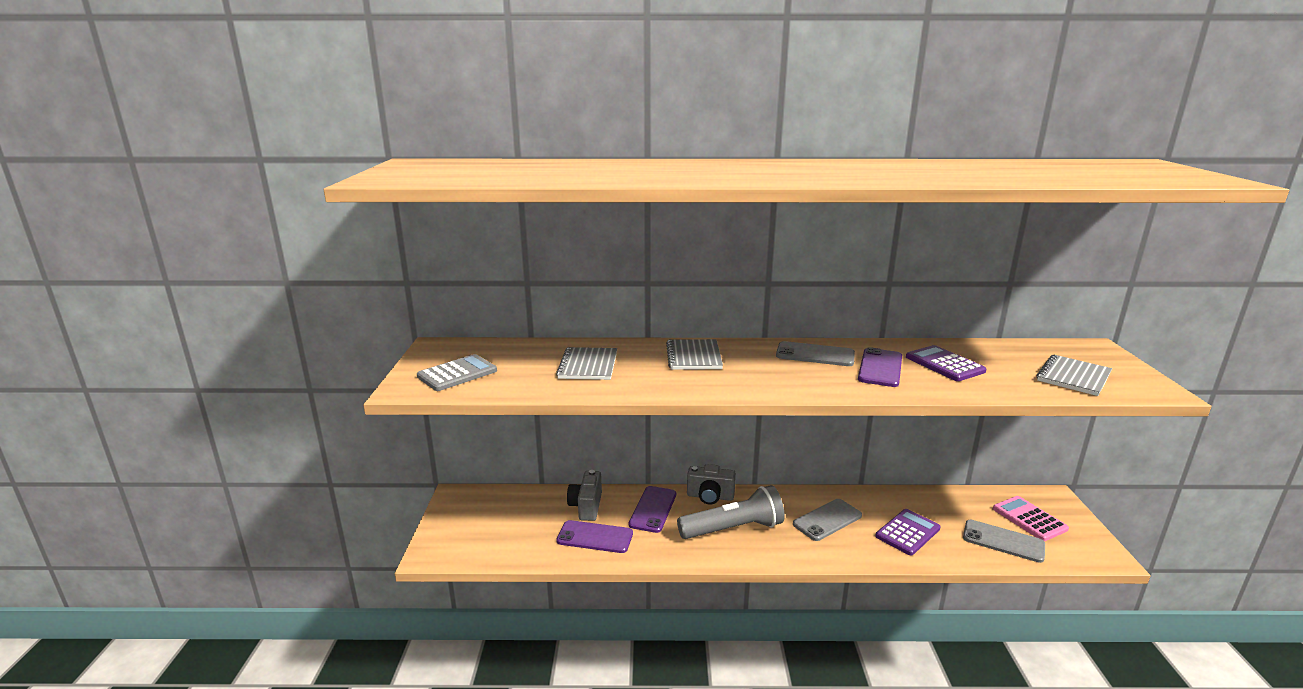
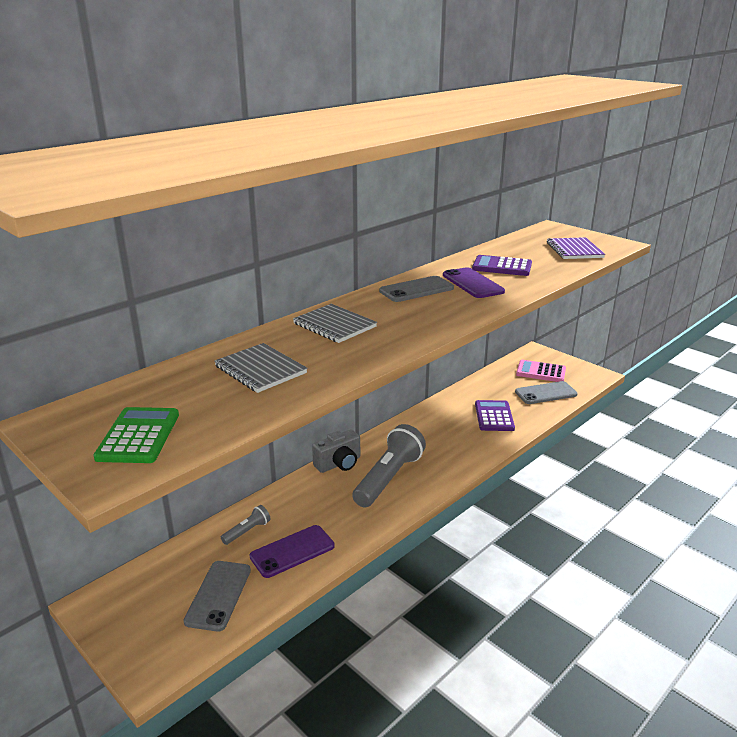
camera: 45 degrees left, 5 degrees up
(457, 374) = (138, 436): grey calculator -> green calculator
(586, 506) = (247, 531): grey camera -> grey flashlight
(653, 509) = (308, 499): purple phone -> none
(827, 520) = (439, 435): grey phone -> grey phone (218, 595)
(1073, 377) = (574, 250): grey notebook -> purple notebook

